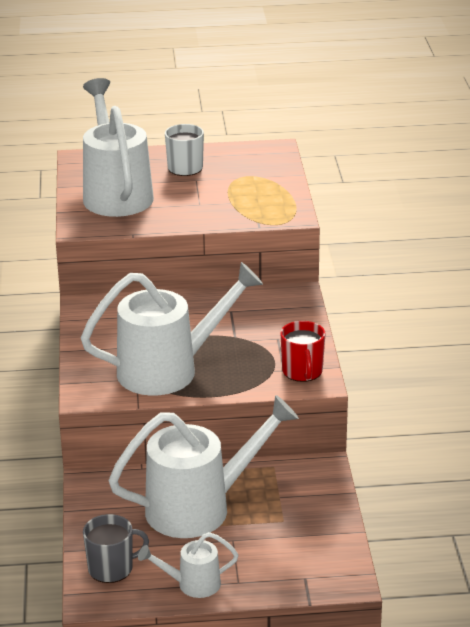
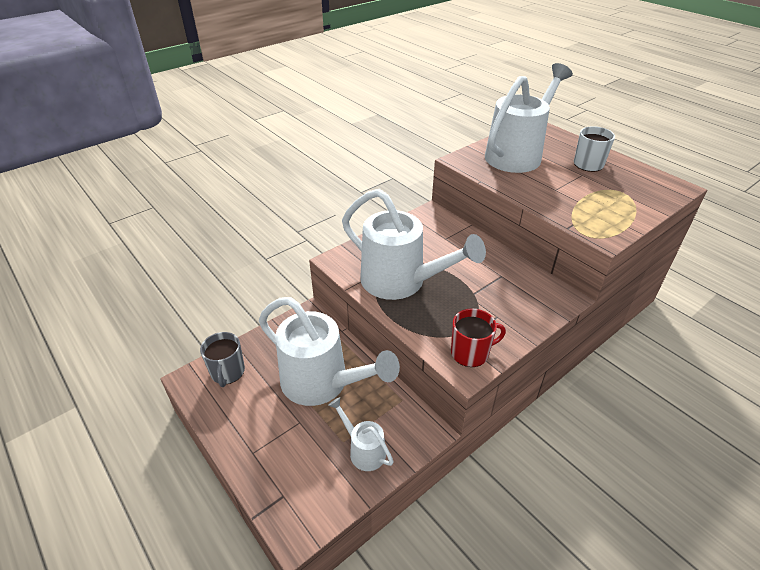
camera: 55 degrees right, 10 degrees up
(112, 568) = (227, 372): grey mug -> grey mug turned 45 degrees clockwise
(192, 584) = (234, 426): white watering can -> white watering can (363, 450)
(302, 371) = (470, 352): red mug -> red mug turned 150 degrees counterclockwise

